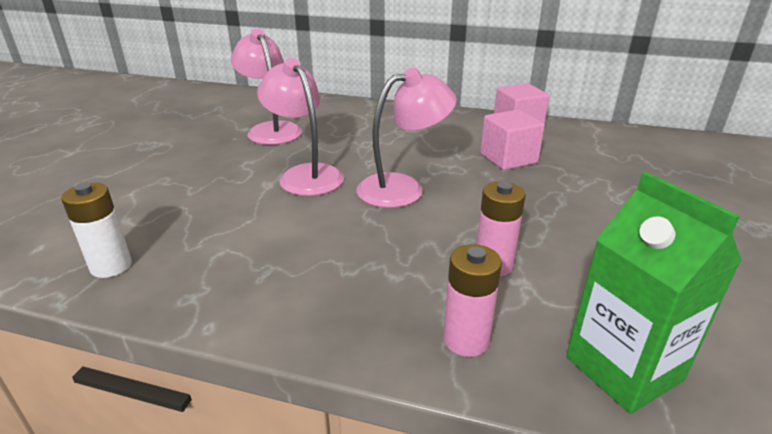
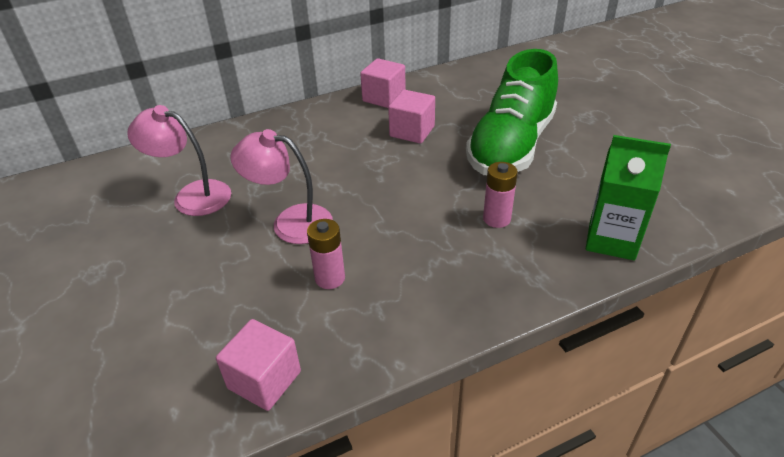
camera: 40 degrees left, 10 degrees up
(111, 266) = (264, 380): white battery -> pink cube
(403, 188) = (376, 194): pink lamp -> none
(466, 340) = (536, 272): pink battery -> pink battery (330, 278)
(606, 212) = (511, 146): none -> green shoe

